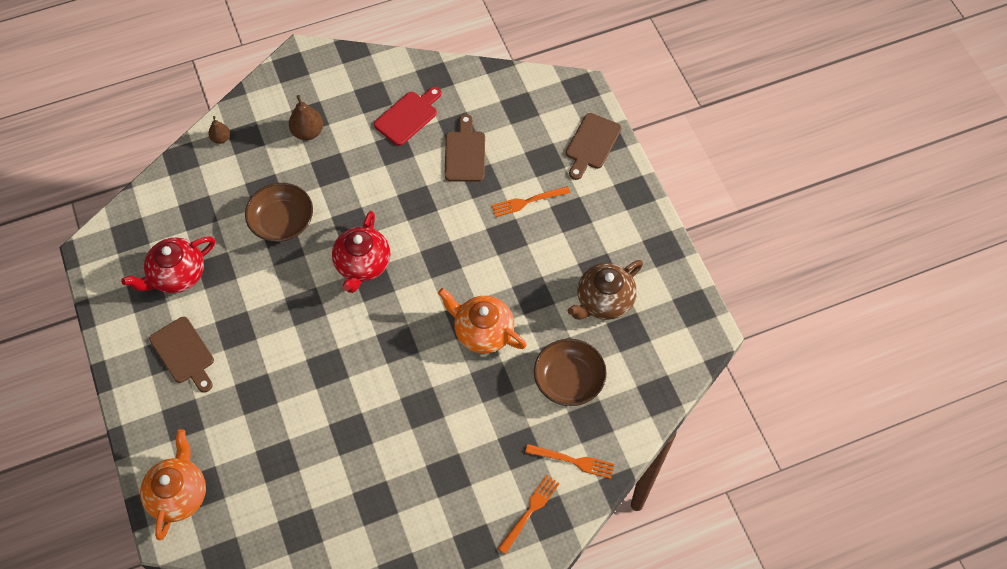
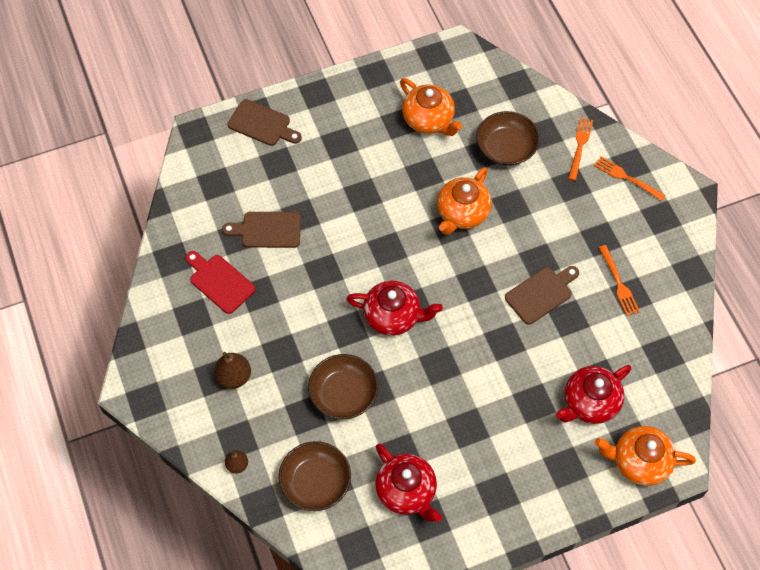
camera: 90 degrees left, 0 degrees up
(184, 353) = (495, 474): brown cutting board -> brown cutting board (541, 294)
(196, 200) = (315, 482): none -> brown bowl
(249, 448) = (590, 403): none -> red teapot
(527, 202) = (325, 177): orange fork -> orange fork (619, 283)
(604, 301) = (429, 120): brown teapot -> orange teapot

